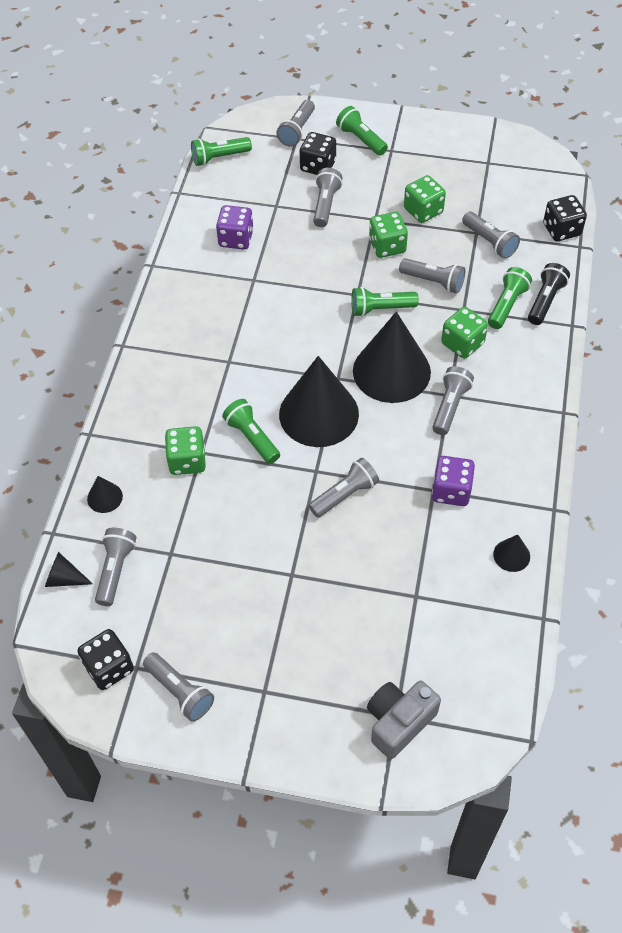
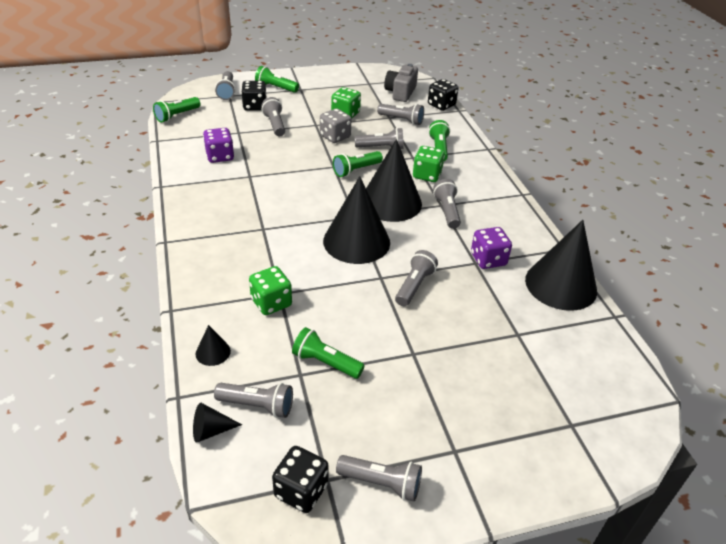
camera: 30 degrees left, 15 degrees down
(115, 570) = (257, 405): grey flashlight -> grey flashlight turned 120 degrees clockwise
(252, 438) = (315, 271): green flashlight -> green flashlight (326, 363)
(387, 246) = (335, 136): green dice -> grey dice
(399, 722) = (578, 428): grey camera -> grey camera (400, 92)
(511, 555) = (561, 285): black cone -> black cone, size x2.36
(545, 301) = (461, 141): black flashlight -> none

